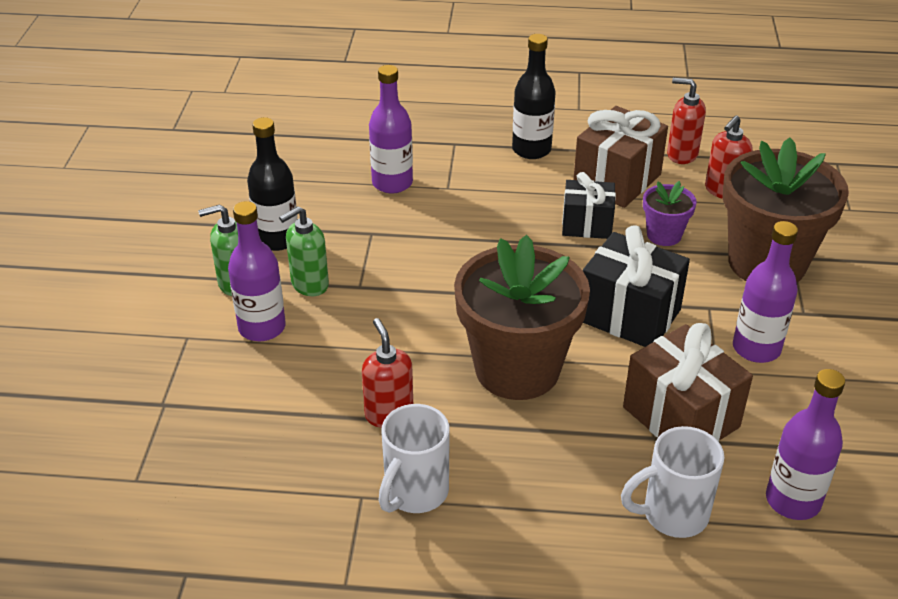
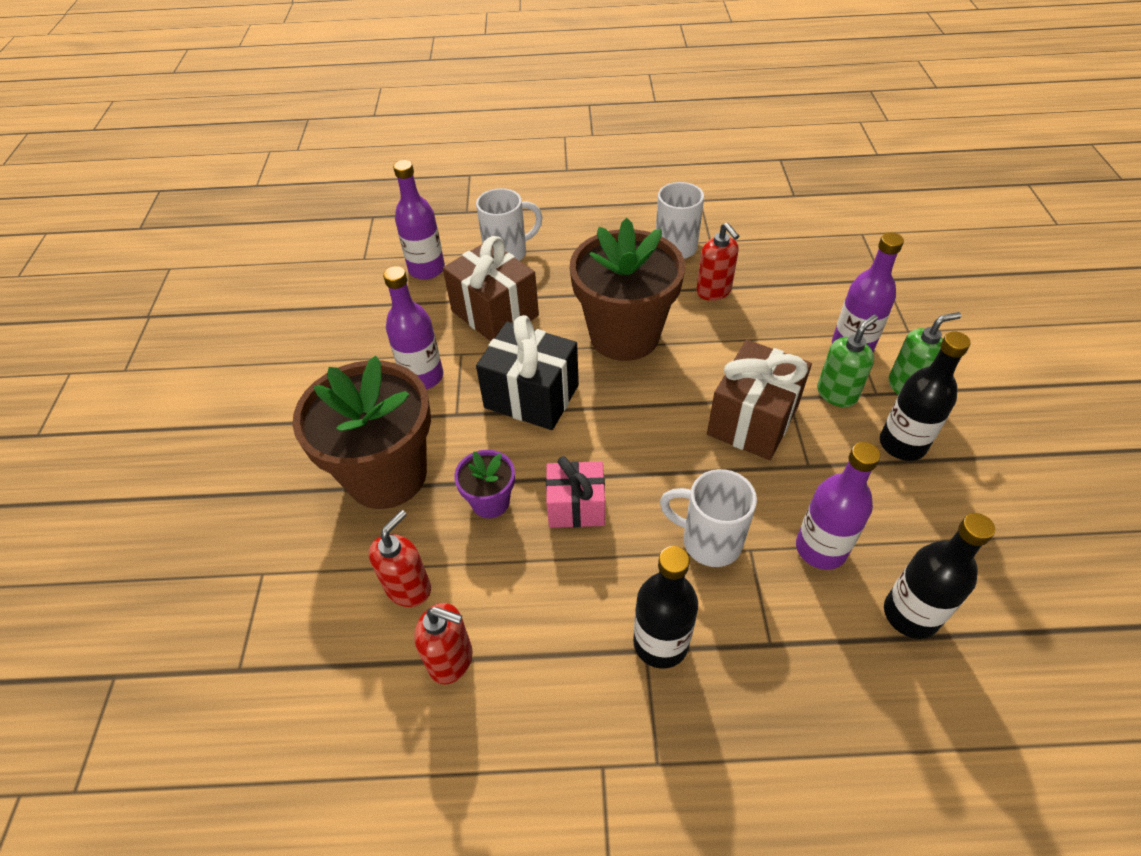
camera: 175 degrees right, 10 degrees up
(349, 147) = (910, 614): none -> black bottle
(479, 195) = (709, 541): none -> white mug
(587, 225) = (576, 507): black gift -> pink gift
(617, 180) = (542, 591): brown gift -> brown gift (752, 420)

